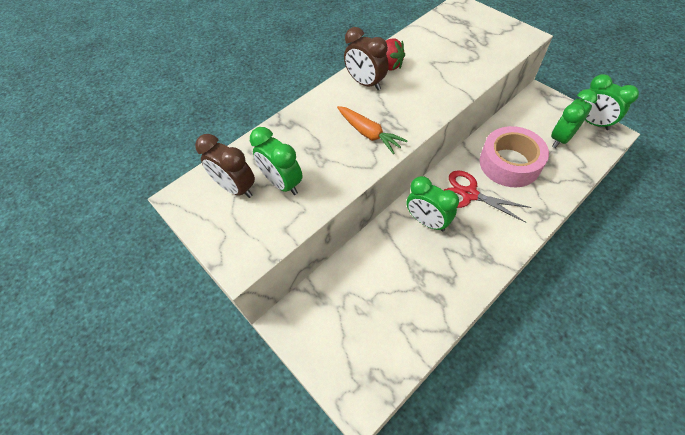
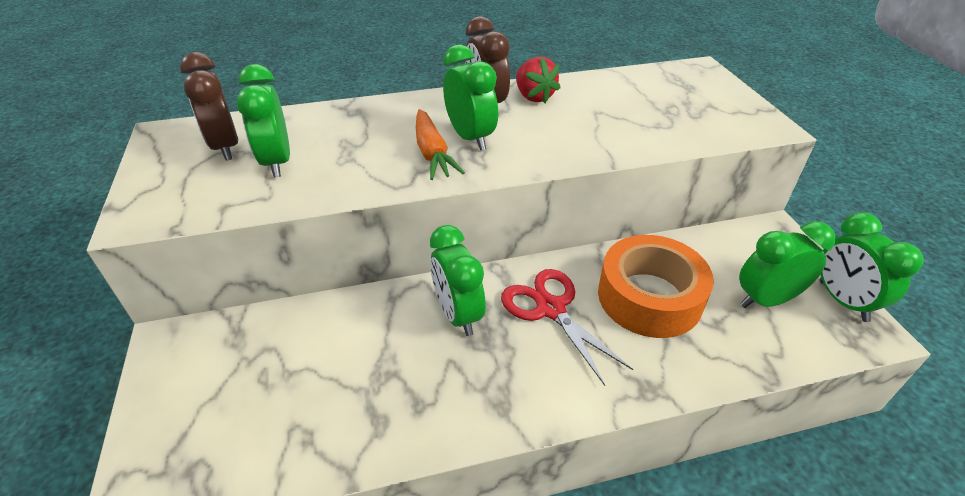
camera: 25 degrees right, 15 degrees down
(380, 113) = (470, 138): none -> green clock
(509, 163) = (649, 297): pink tape -> orange tape

